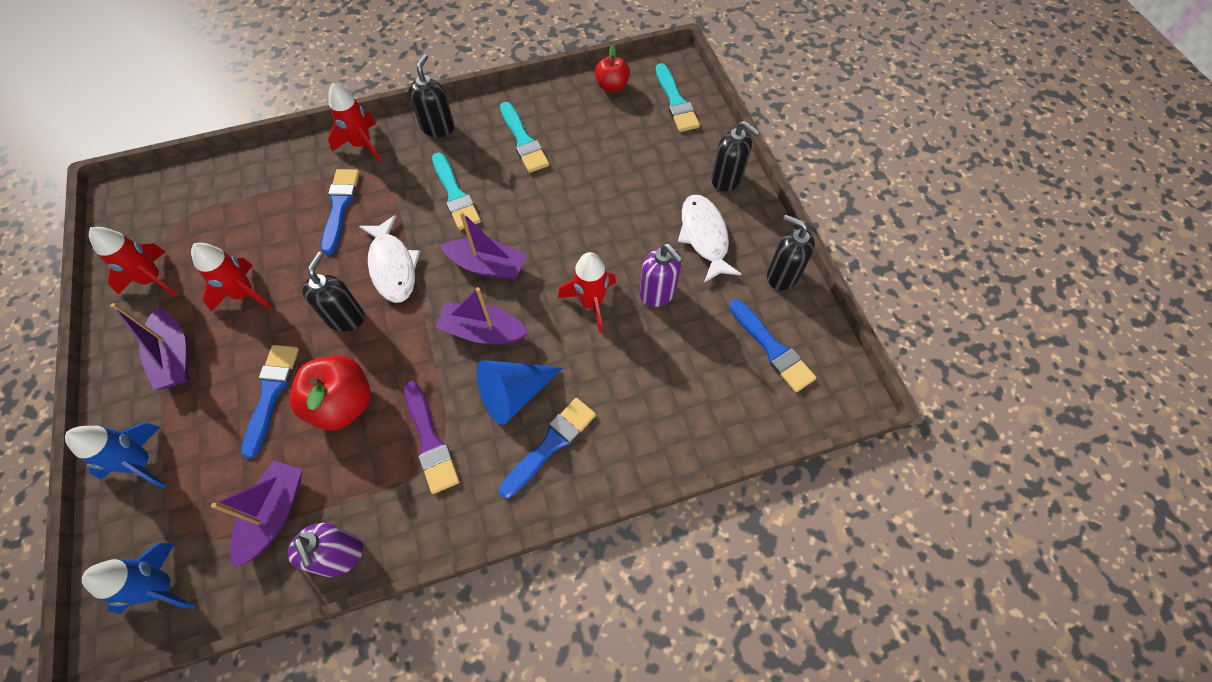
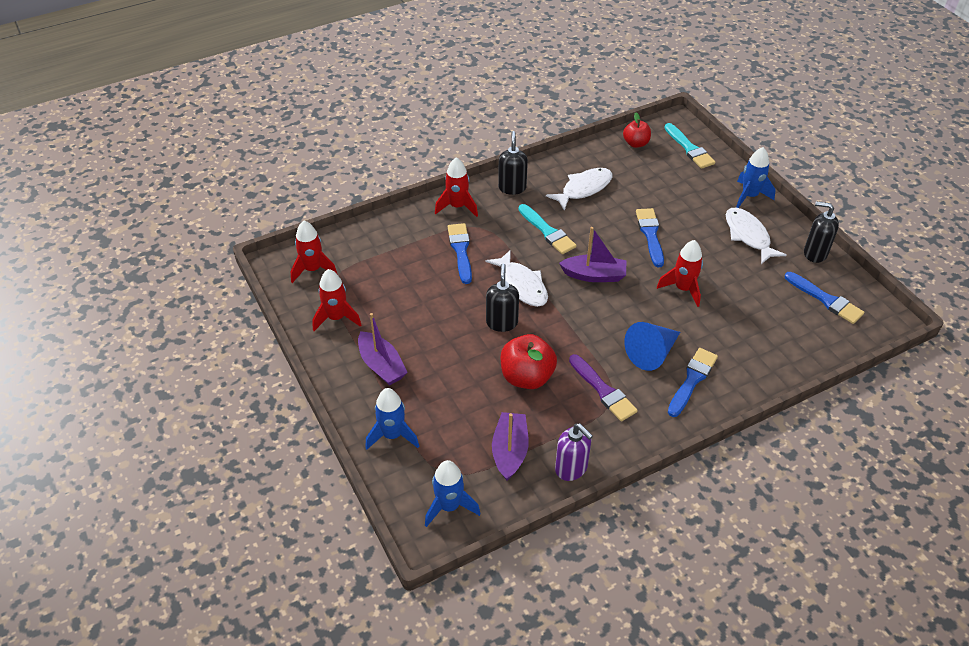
camera: 10 degrees left, 15 degrees down
(244, 294) = (415, 318): red rocket -> red rocket (313, 269)
(271, 393) = (469, 378): blue brush -> blue brush (650, 235)
(483, 331) = (610, 317): purple boat -> none
(523, 141) = (583, 189): turquoise brush -> white fish
(658, 293) = (729, 276): purple soap dispenser -> none
(726, 179) = (749, 196): black soap dispenser -> blue rocket

